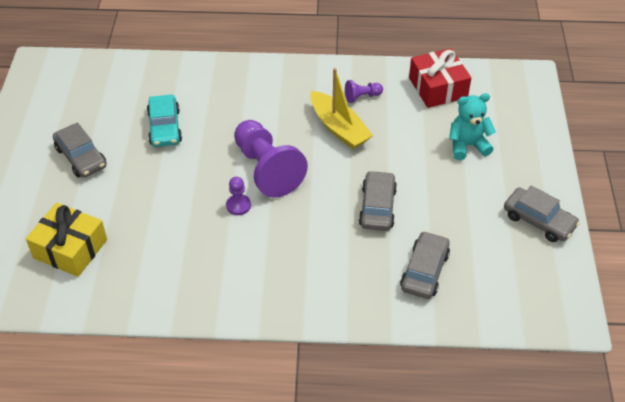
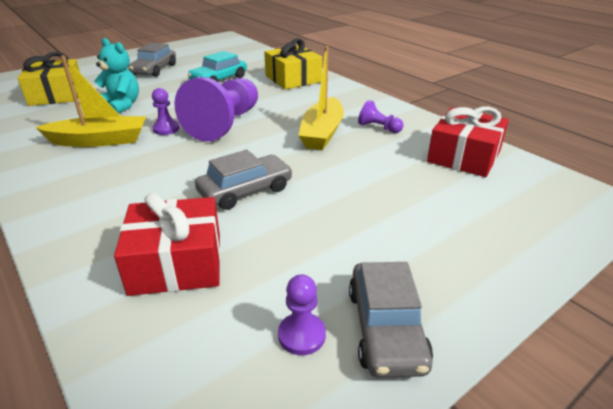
camera: 50 degrees right, 15 degrees down
(218, 252) = (99, 141): none -> yellow boat
(220, 83) = (293, 79): none -> yellow gift
(424, 271) = (176, 263): grey car -> red gift
(467, 145) = (419, 207): turquoise teddy bear -> turquoise teddy bear (121, 106)
(519, 251) = (301, 335): none -> purple pawn

